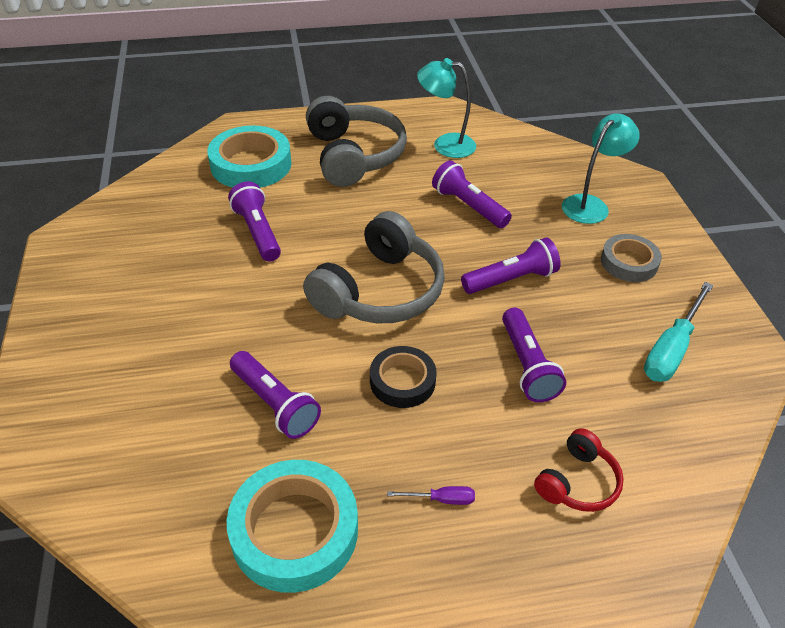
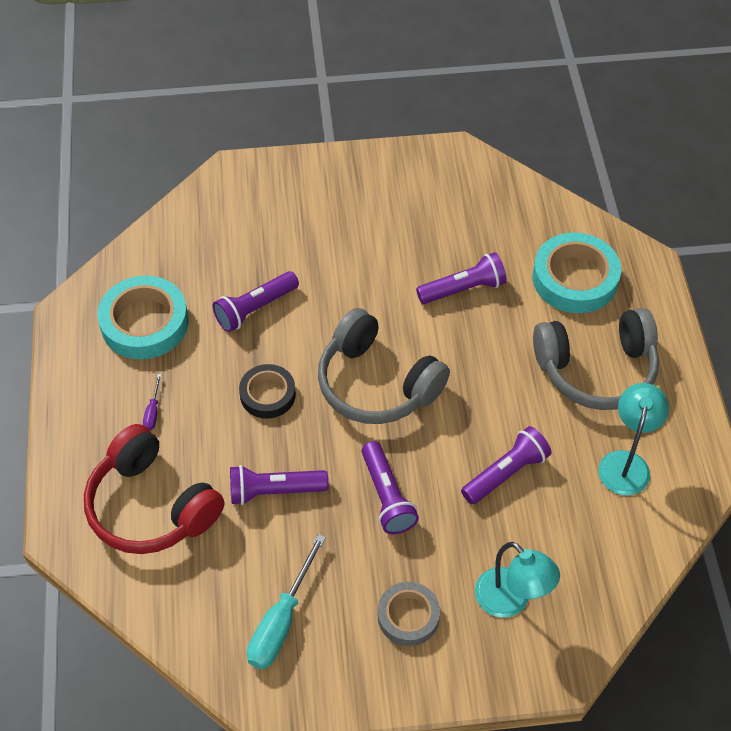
camera: 95 degrees right, 10 degrees up
(577, 482) = (151, 506): red headphones -> red headphones, size x1.94
(671, 349) = (281, 621): turquoise screwdriver -> turquoise screwdriver turned 105 degrees counterclockwise

